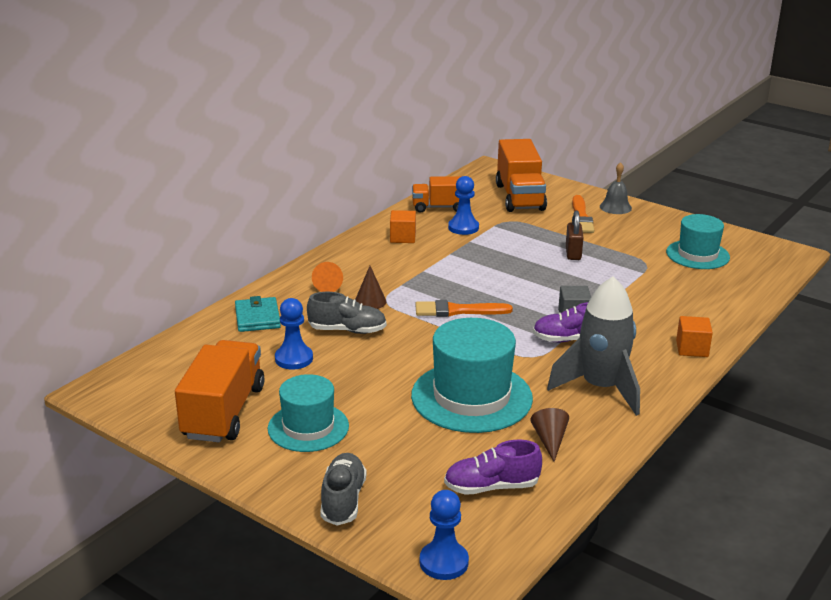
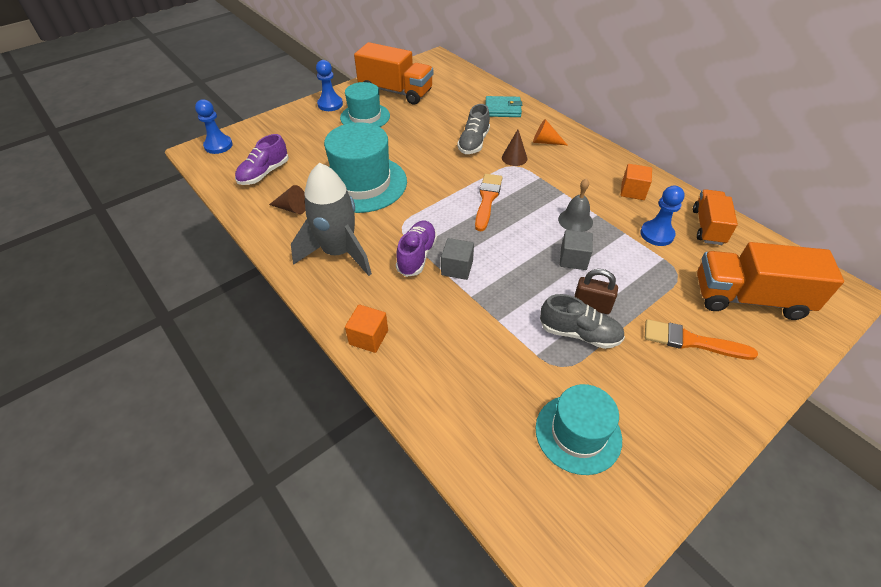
camera: 105 degrees right, 20 degrees up
(294, 359) = (444, 118): blue pawn -> blue pawn (330, 104)
(343, 500) = (291, 121): grey shoe -> grey shoe (579, 333)
(491, 487) = (264, 173): purple shoe -> purple shoe turned 150 degrees counterclockwise
(521, 262) = (573, 259): none -> grey cube
(615, 207) = (731, 391): grey bell -> grey bell (575, 220)

